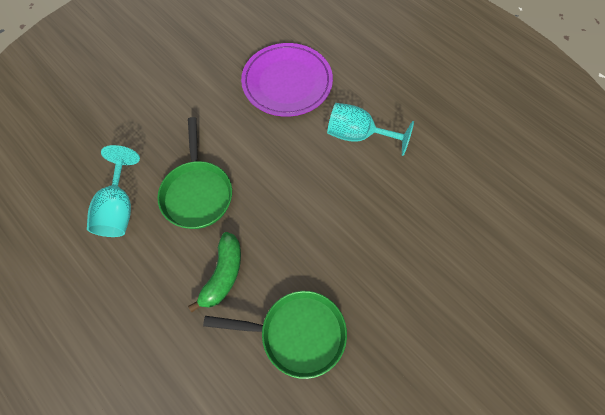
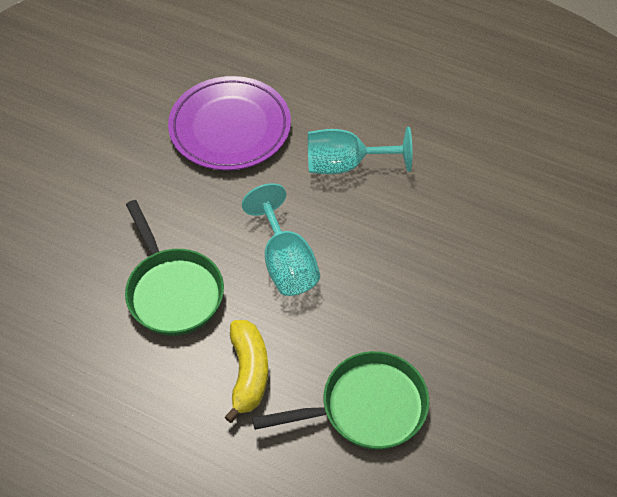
camera: 20 degrees left, 10 degrees down
(119, 208) = (78, 341): turquoise goblet -> turquoise goblet (286, 263)
(223, 274) = (248, 373): green banana -> yellow banana

